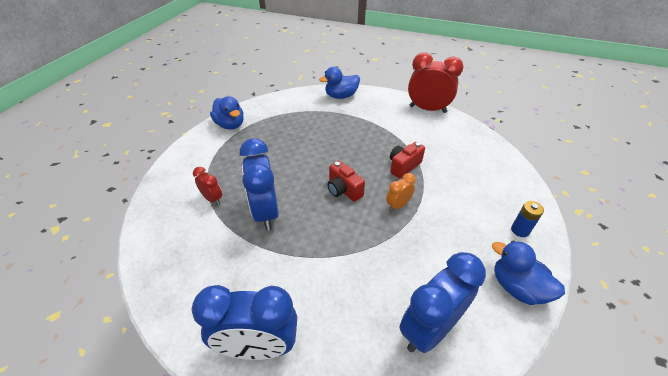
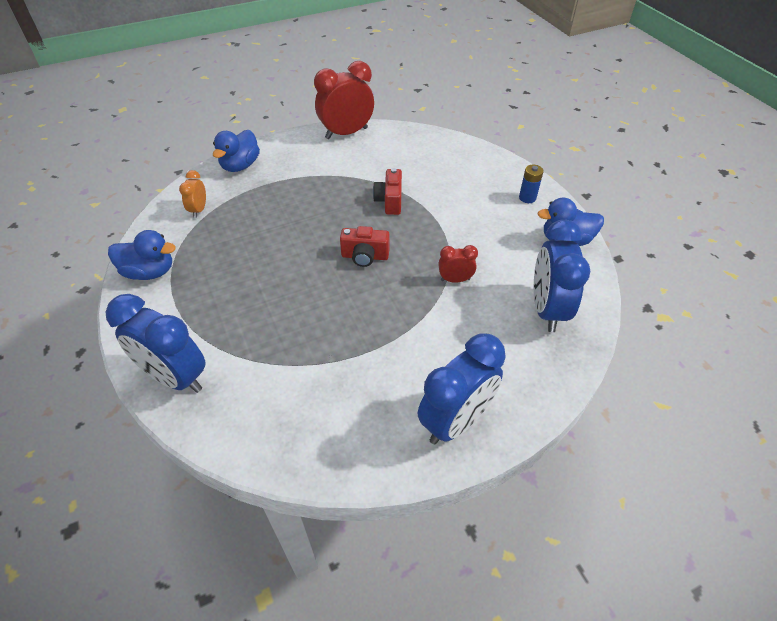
camera: 45 degrees left, 5 degrees up
(212, 199) = (247, 354): red clock -> red clock (455, 280)
(265, 212) = (320, 326): blue clock -> blue clock (175, 377)
(398, 205) = (425, 238): orange clock -> orange clock (199, 210)

